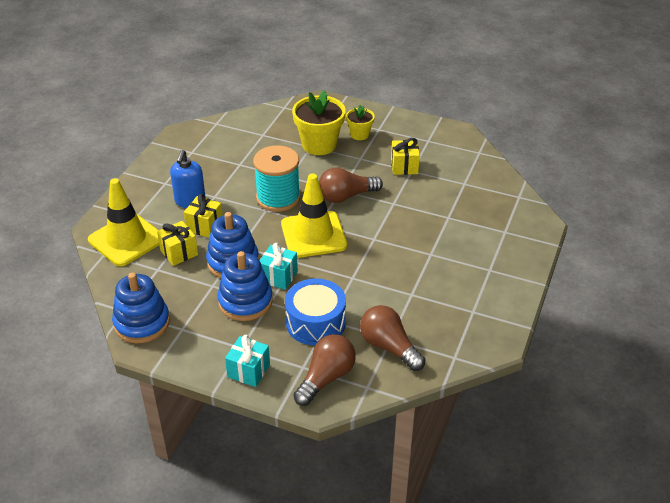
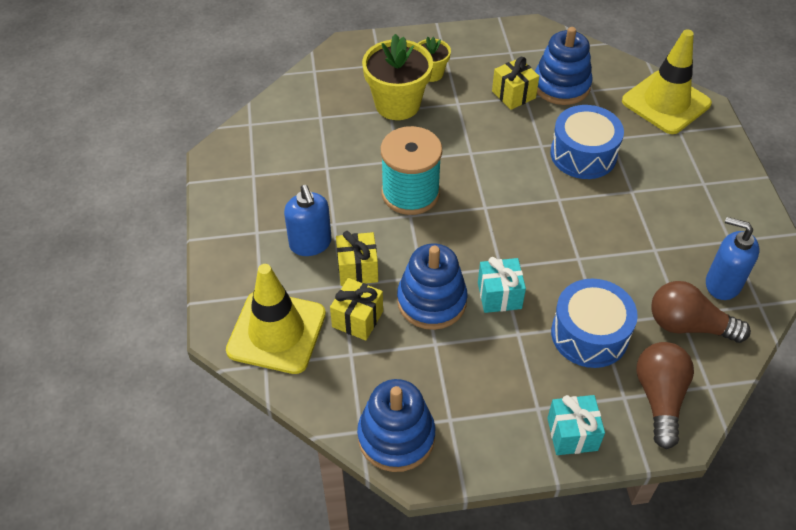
camera: 30 degrees left, 10 degrees up
(245, 301) = (491, 346): blue stacking toy -> blue stacking toy (561, 85)
(313, 235) = (491, 223): yellow traffic cone -> yellow traffic cone (666, 102)
(346, 196) = (484, 158): brown light bulb -> none
(418, 219) = (583, 154): none -> blue drum
(439, 334) = (722, 284): none -> blue soap dispenser

